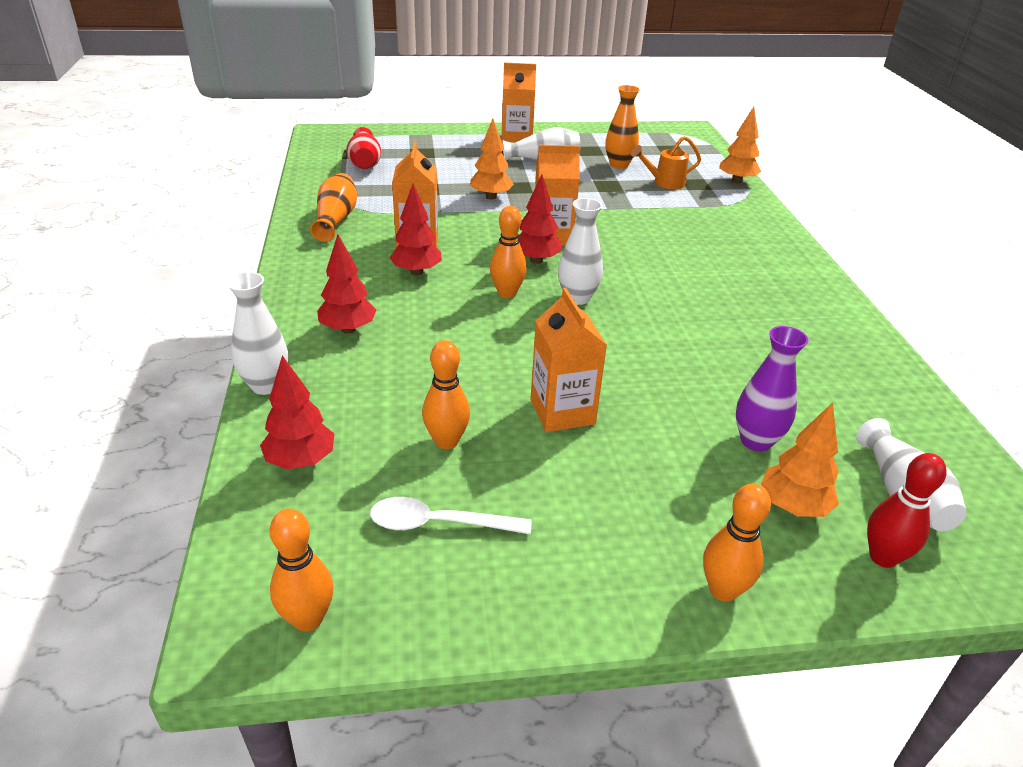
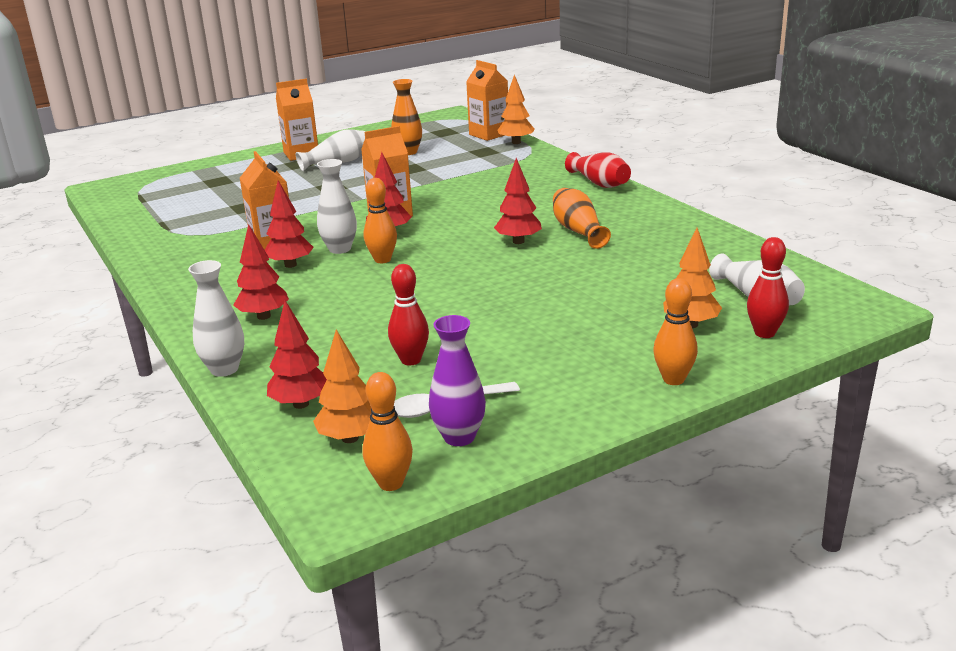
camera: 20 degrees left, 10 degrees down
(336, 219) = (180, 247): orange vase -> orange vase (578, 231)
(365, 162) = (168, 200): red vase -> red vase (599, 183)
(446, 441) = (411, 360): orange bowling pin -> red bowling pin
(491, 197) = (312, 199): orange tree -> orange tree (350, 438)
(562, 412) = (487, 319): orange carton -> orange carton (489, 134)
(577, 298) = (444, 248): white vase -> white vase (340, 249)
(661, 313) = (518, 241): none -> red tree
(664, 183) = (457, 156): orange watering can -> none
(756, 441) = (642, 297): purple vase -> purple vase (459, 437)

